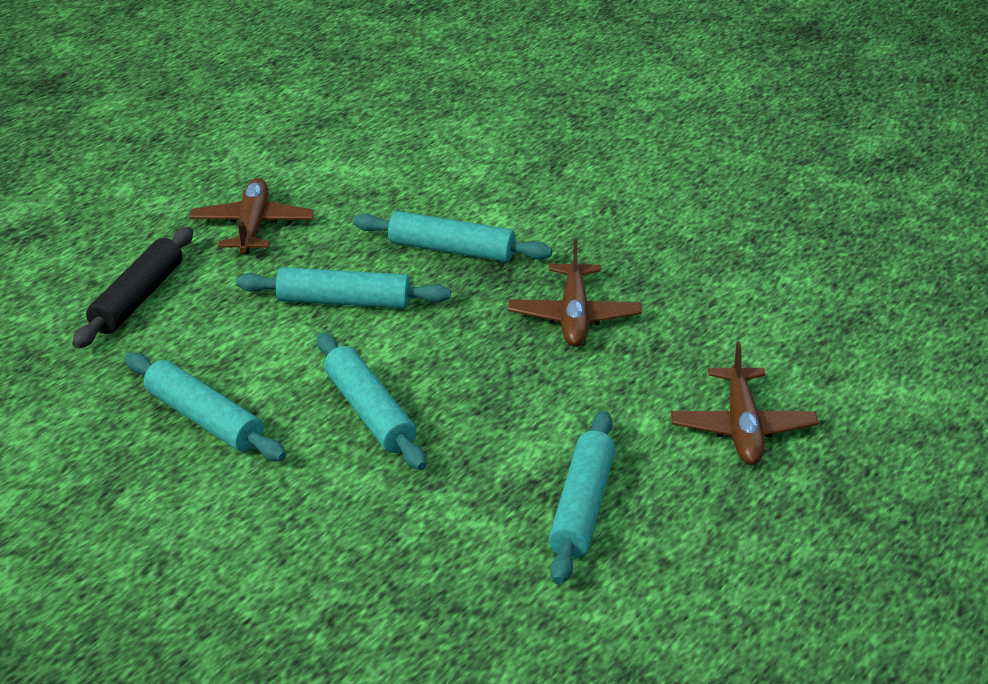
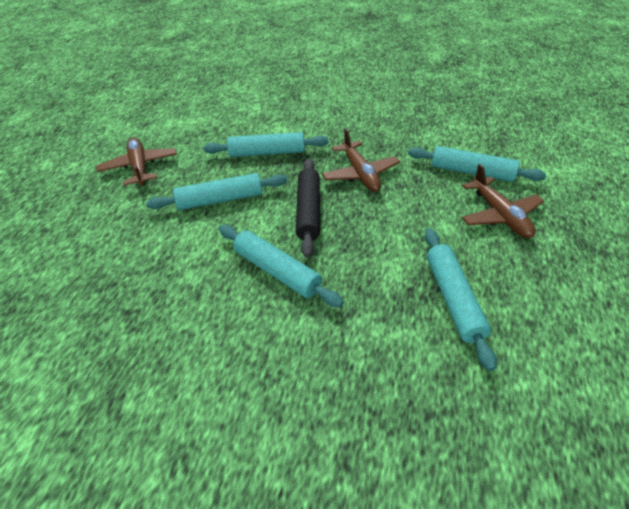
camera: 20 degrees left, 10 degrees up
(137, 298) = (80, 233): black rolling pin -> black rolling pin (308, 211)
(204, 419) = (164, 311): turquoise rolling pin -> turquoise rolling pin (471, 172)

